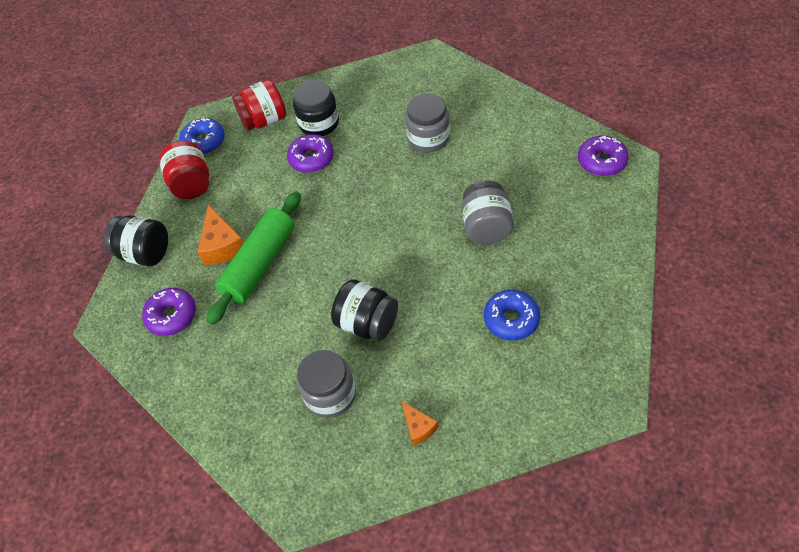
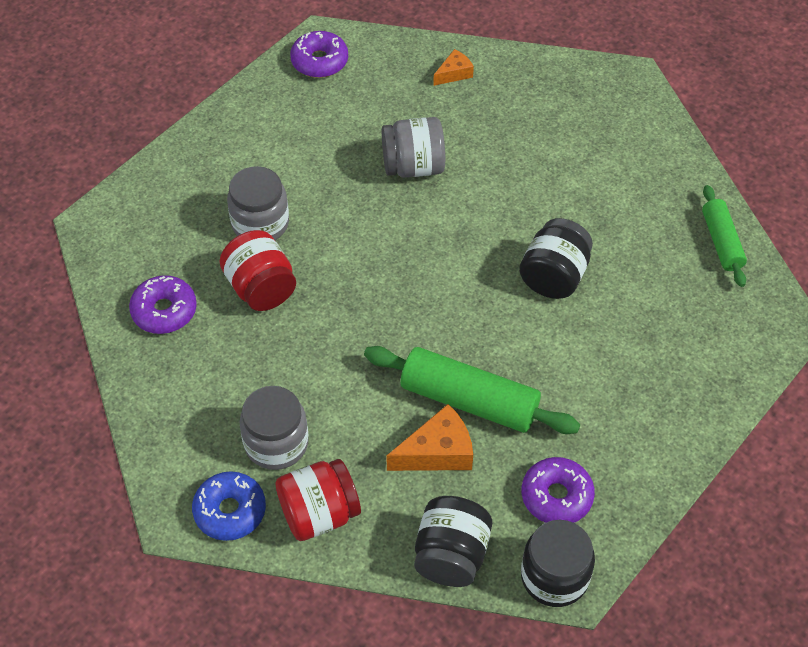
camera: 100 degrees left, 0 degrees up
(264, 120) = (194, 429): red jar -> red jar (261, 288)
(311, 159) = (283, 357): purple donut -> purple donut (164, 311)
(319, 123) = (212, 354): black jar -> black jar (554, 576)
(330, 394) = (649, 306): grey jar -> grey jar (276, 443)
(397, 465) = (721, 242): none -> green rolling pin
(418, 427) = (677, 226): orange cheese -> orange cheese (454, 73)
(511, 319) = (540, 148): blue donut -> none

